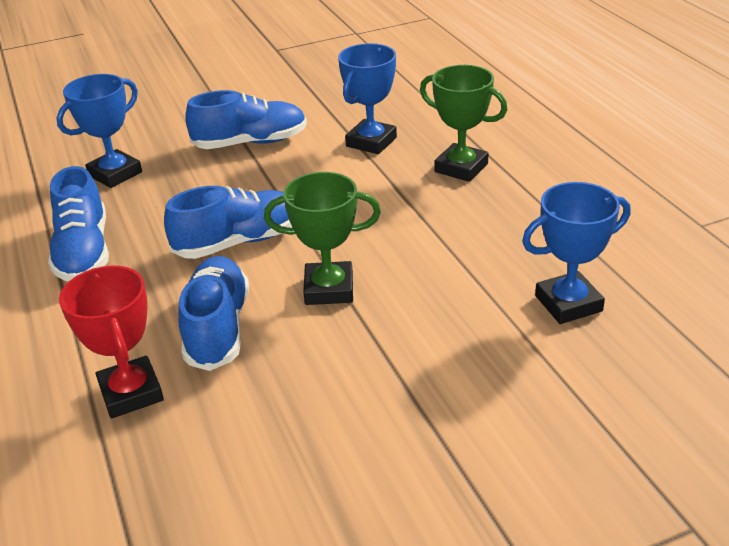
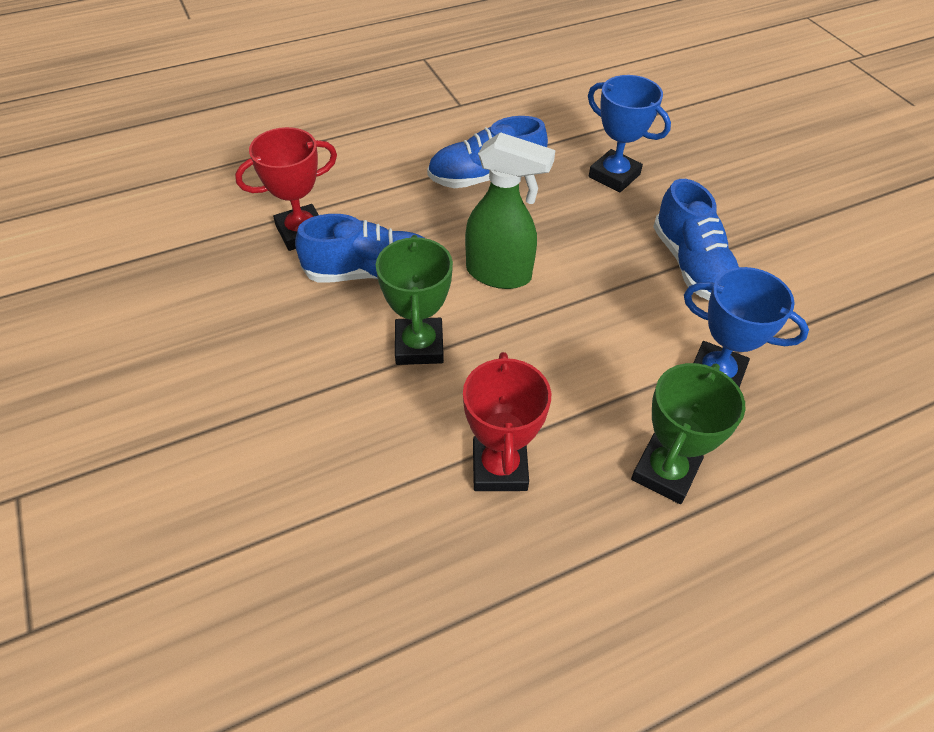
camera: 85 degrees right, 15 degrees up
(239, 242) = (499, 274): blue shoe -> green spray bottle
(465, 241) = (499, 468): none -> red trophy
(568, 303) = (372, 567): blue trophy -> none

